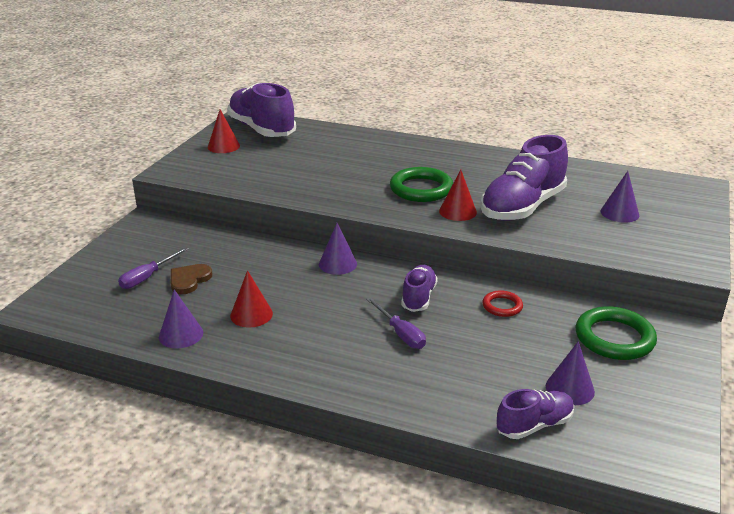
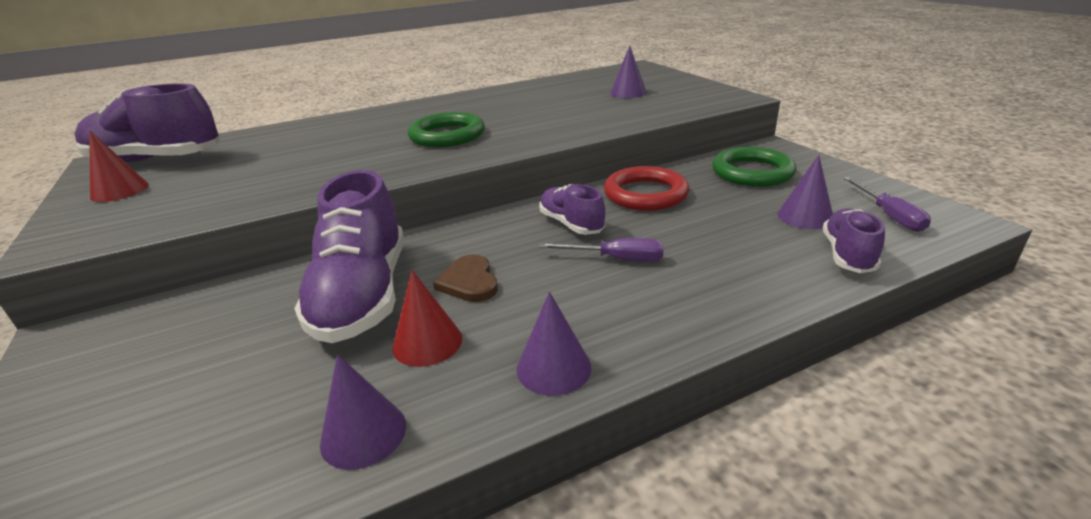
camera: 45 degrees left, 0 degrees up
(147, 277) = (178, 400): purple screwdriver -> purple screwdriver (888, 215)
(189, 280) = (264, 361): brown heart -> brown heart (469, 282)
(337, 264) = (440, 241): purple cone -> purple cone (553, 368)
(457, 211) = (514, 136): red cone -> none
(502, 306) = (645, 194): red ring -> red ring, size x1.84
(522, 207) = (557, 114): purple shoe -> purple shoe (363, 294)

